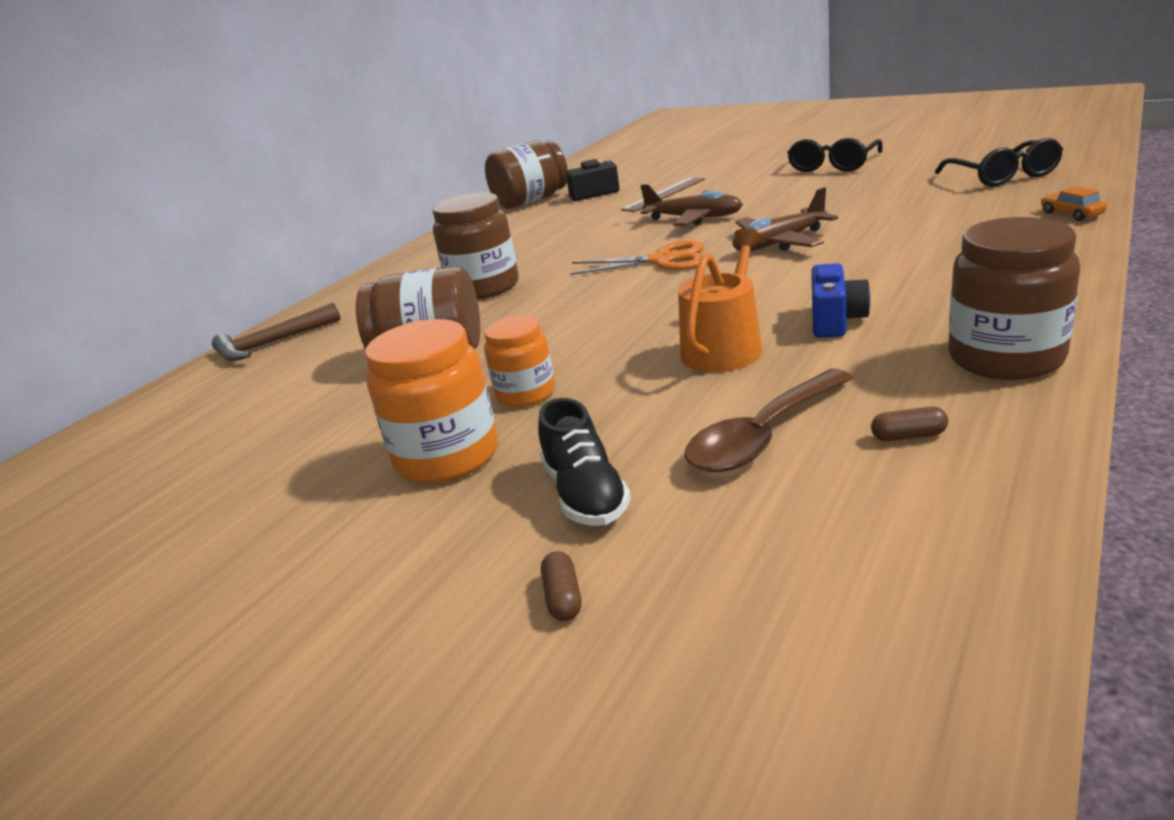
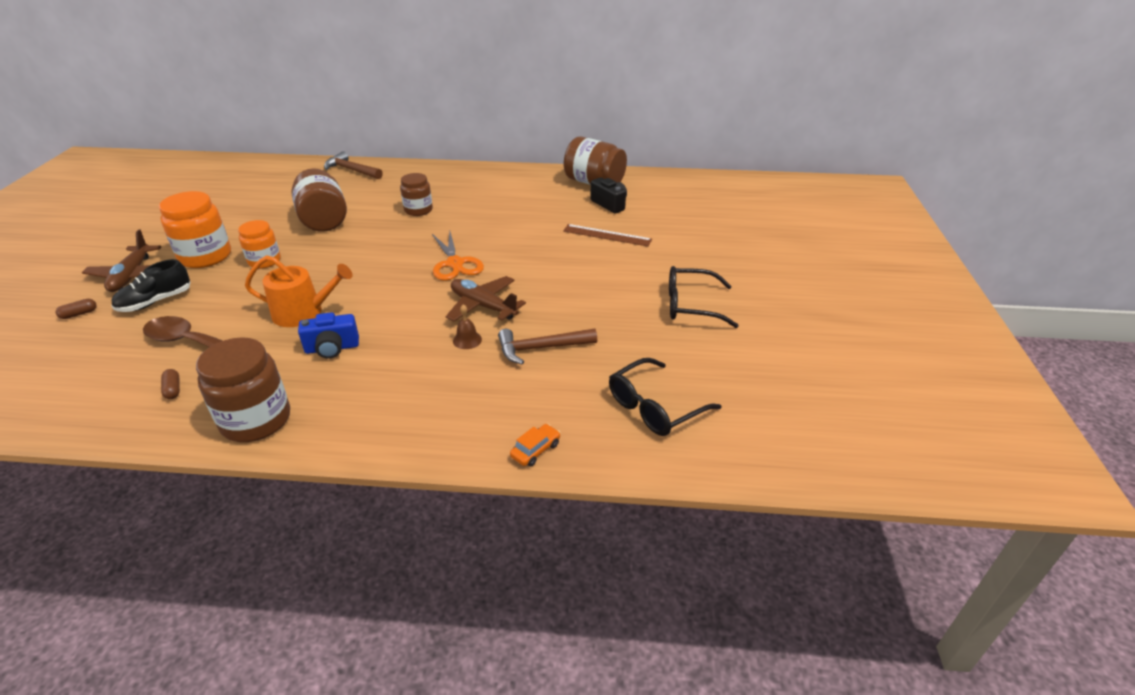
camera: 60 degrees right, 10 degrees up
(484, 288) = (418, 210): brown jar -> brown jar, size x0.63
(694, 218) = (544, 260): brown plane -> brown plane (132, 276)
(852, 248) = (467, 340): none -> brown bell
(885, 216) = (541, 348): none -> brown hammer

